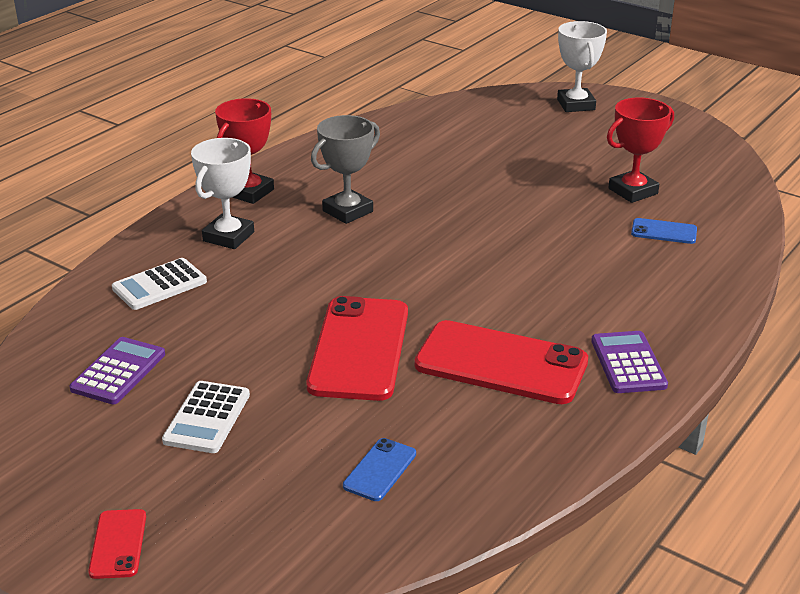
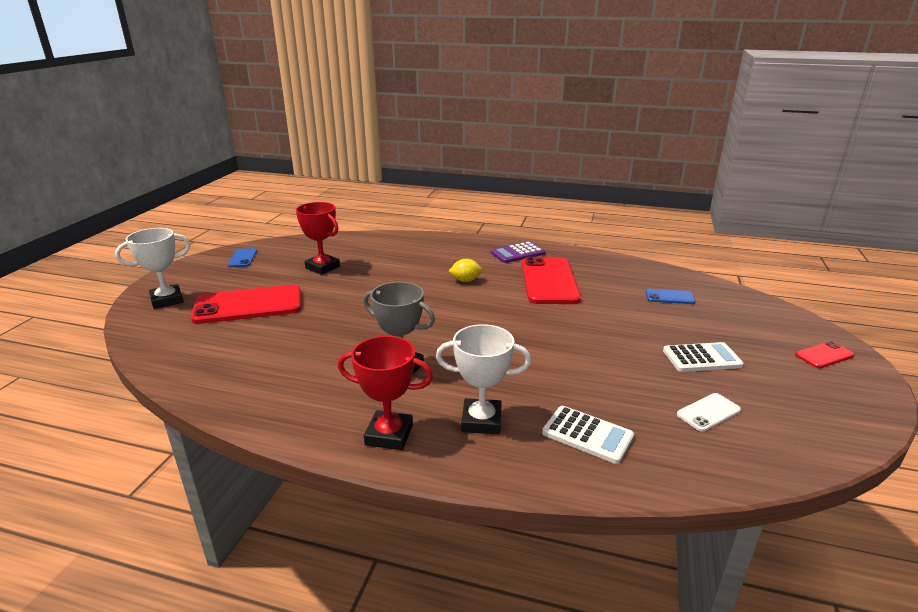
camera: 110 degrees left, 5 degrees down
(118, 372) = (708, 412): purple calculator -> white phone
(359, 349) = (578, 323): red phone -> red phone (248, 305)
(539, 289) = (465, 280): none -> yellow lemon
(664, 232) = (374, 255): blue phone -> blue phone (243, 258)

